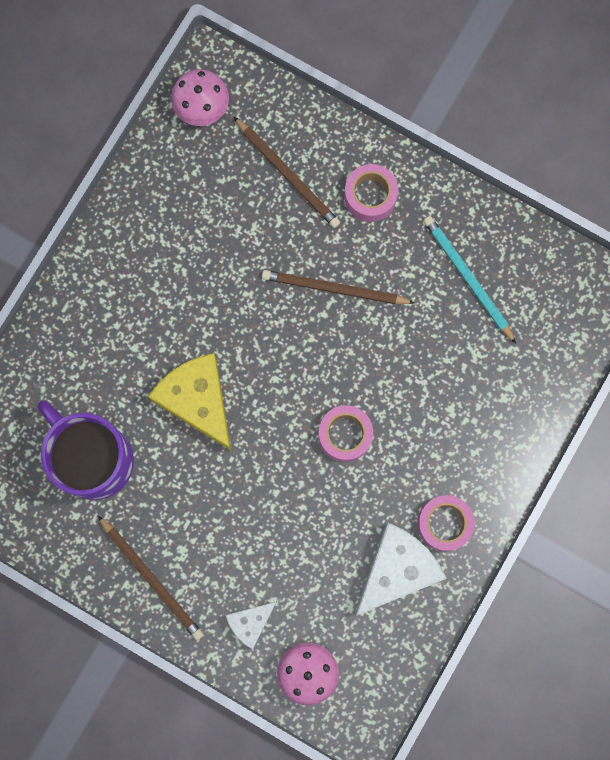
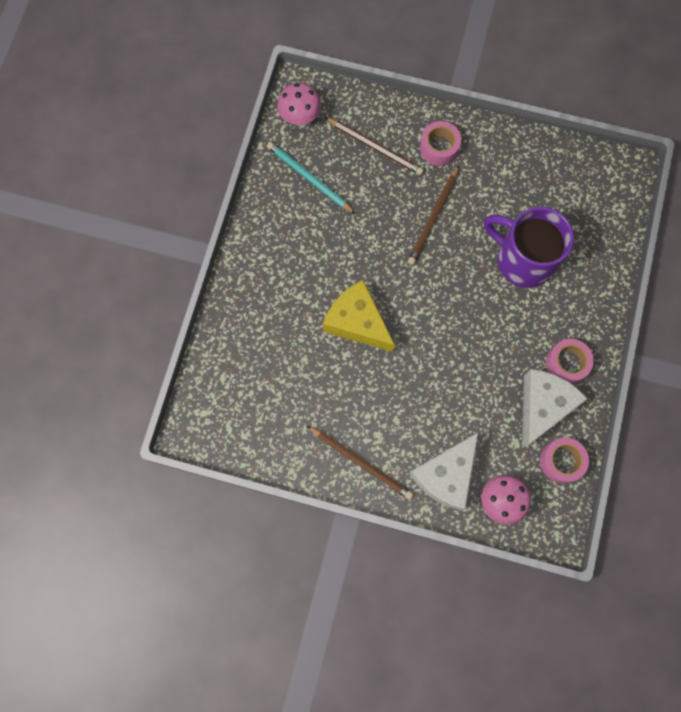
camera: 15 degrees left, 5 degrees down
(93, 458) = (291, 384): purple mug -> purple mug (522, 259)
(250, 622) = (446, 475): white cheese -> white cheese, size x1.84
(334, 289) = (433, 217): brown pencil -> brown pencil turned 60 degrees counterclockwise
(345, 435) = (473, 318): pink tape -> pink tape (561, 461)
(467, 278) = (526, 186): turquoise pencil -> turquoise pencil (309, 178)

